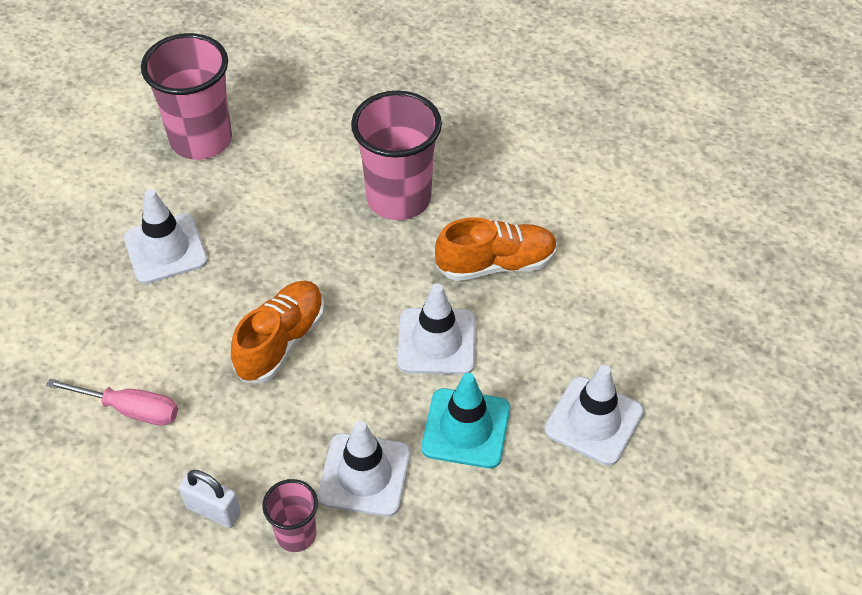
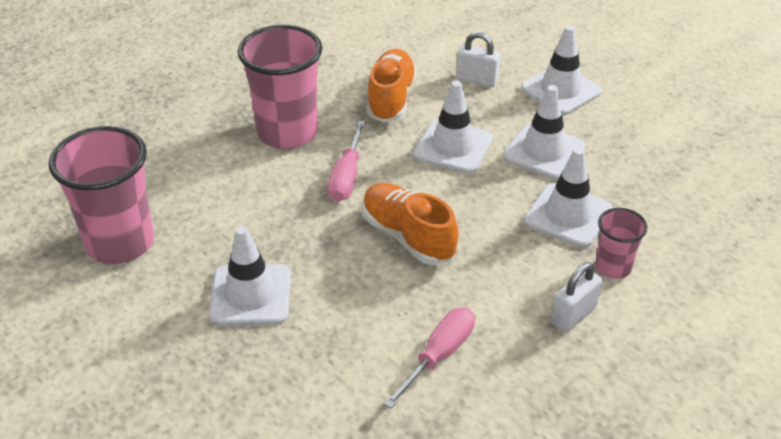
camera: 70 degrees left, 10 degrees down
(349, 266) = (346, 177): none -> pink screwdriver
(466, 428) = (543, 152): turquoise traffic cone -> white traffic cone
(570, 332) = (476, 80): none -> white padlock

